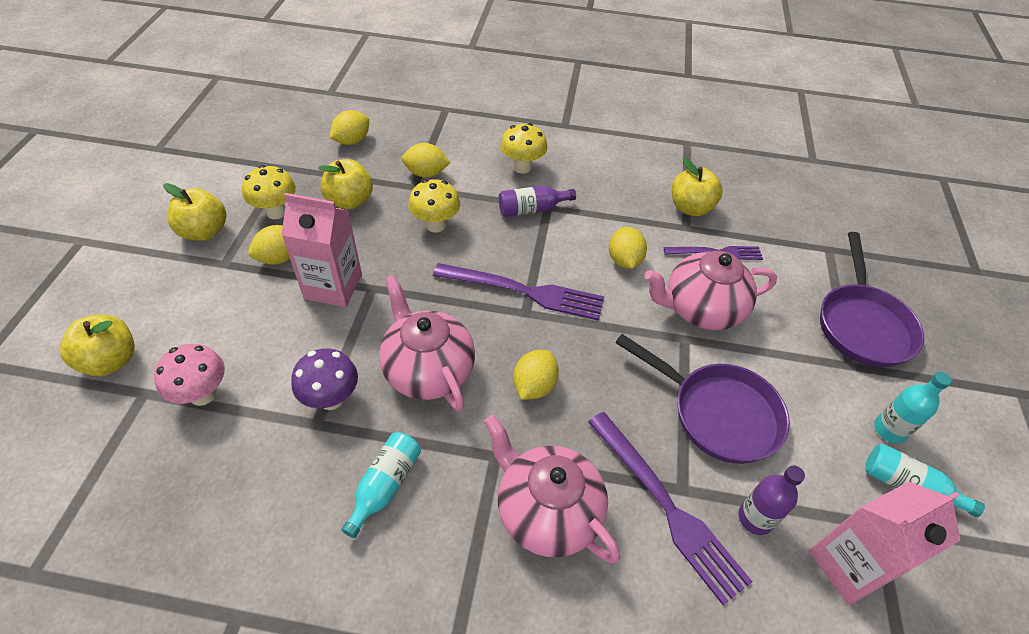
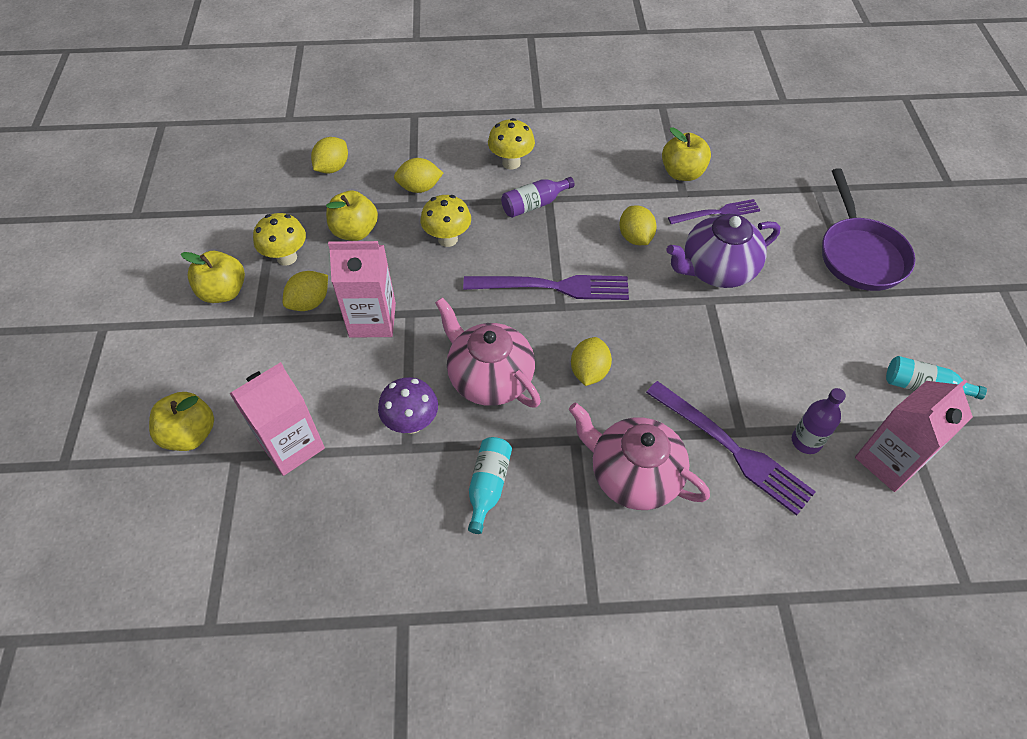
camera: 10 degrees left, 5 degrees up
(203, 394) = (292, 445): pink mushroom -> pink carton
(701, 309) = (716, 270): pink teapot -> purple teapot
(717, 413) = (754, 360): purple pan -> none
(889, 430) = (900, 343): turquoise bottle -> none

